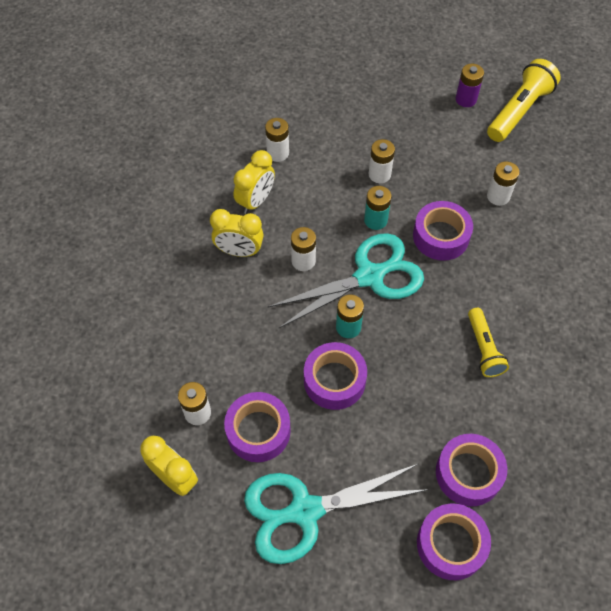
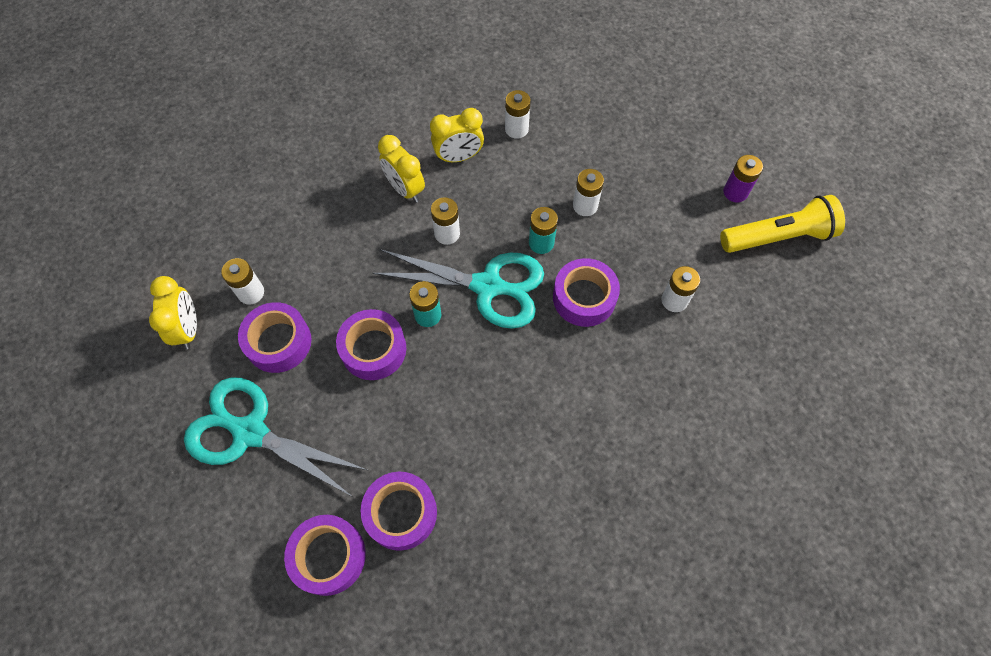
camera: 40 degrees right, 5 degrees up
(483, 348) = (521, 421): yellow flashlight -> none

